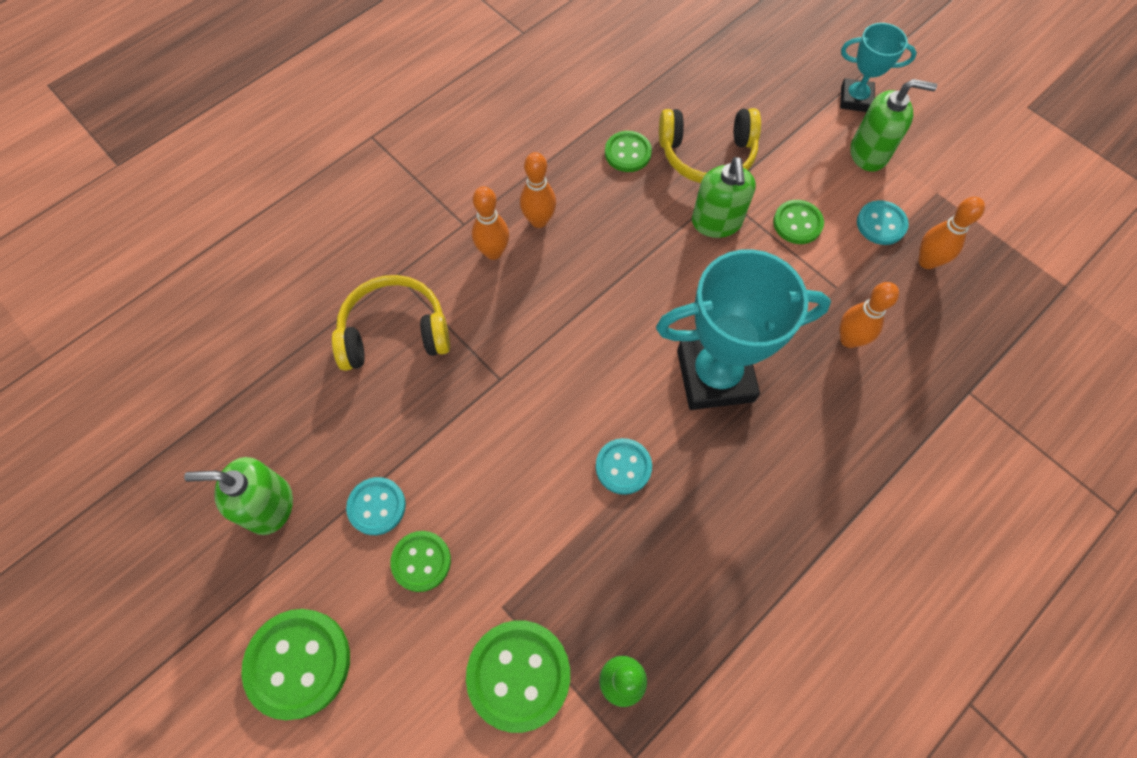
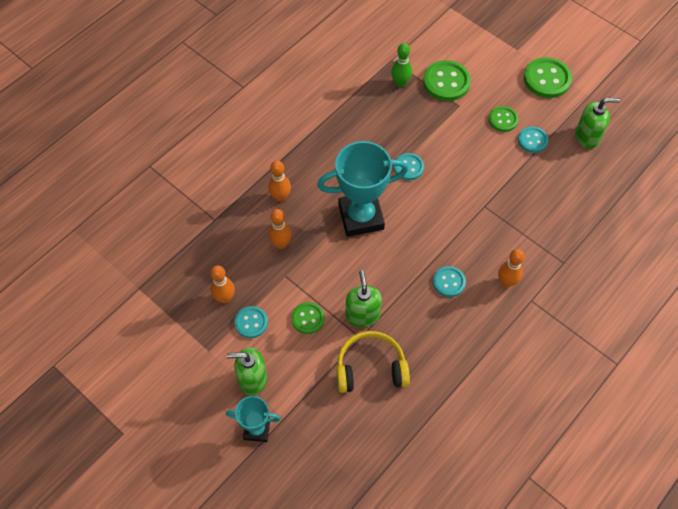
camera: 175 degrees right, 5 degrees down
(394, 332) = (553, 227): yellow headphones -> none
(539, 220) = (481, 306): orange bowling pin -> orange bowling pin (280, 197)
(581, 258) = (449, 282): none -> turquoise button
(627, 153) = (428, 365): green button -> none

